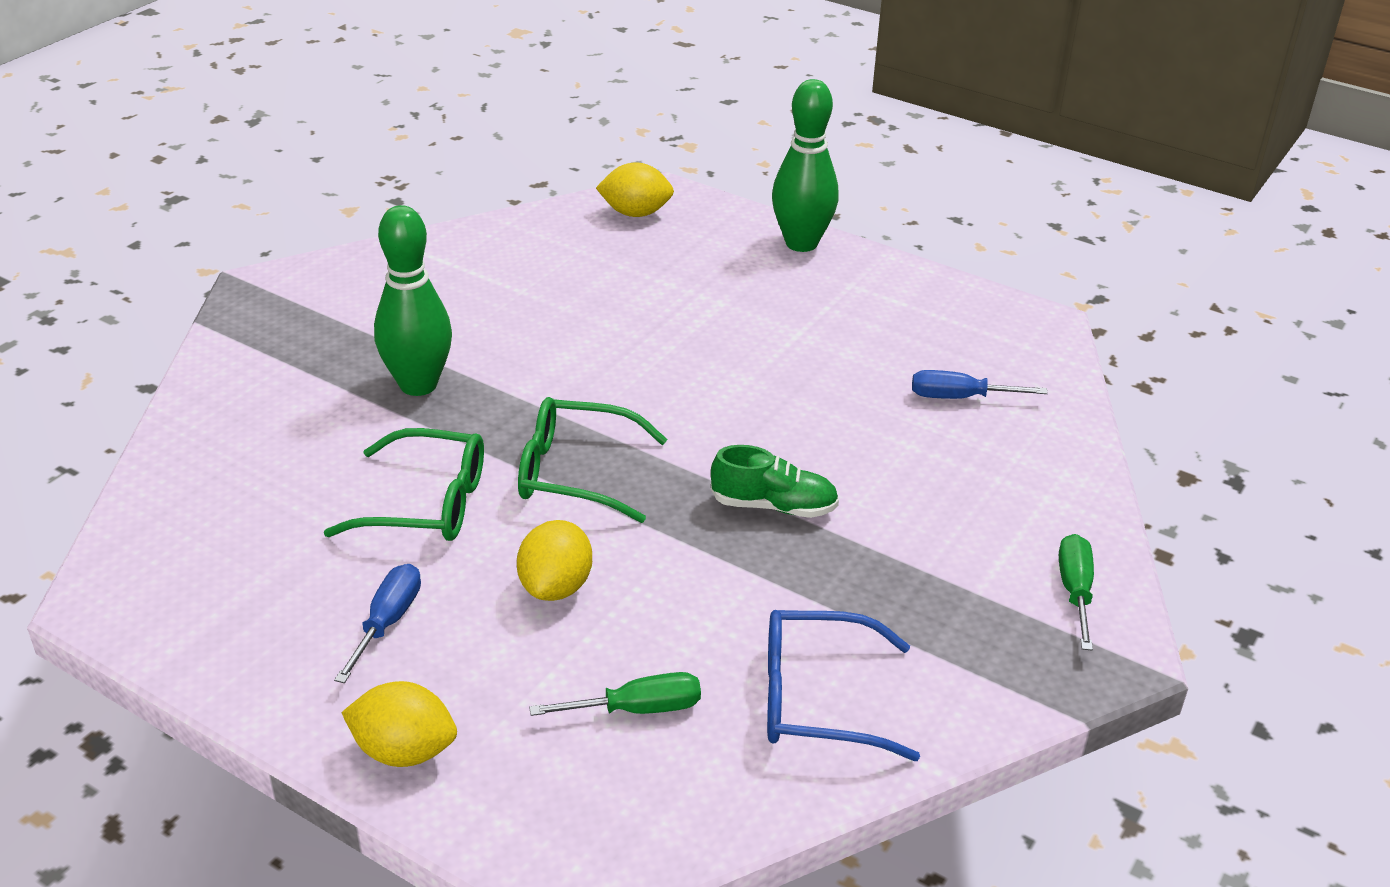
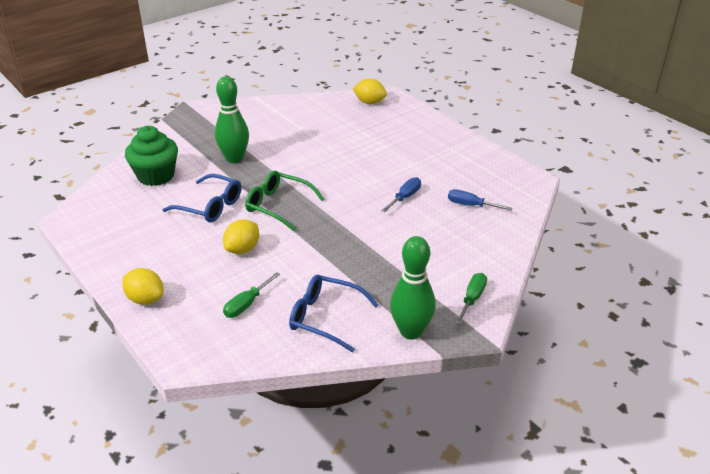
camera: 20 degrees right, 0 degrees up
(260, 457) = (156, 176): none -> green cupcake
(387, 622) = (168, 249): blue screwdriver -> blue screwdriver (405, 197)
(426, 503) = (210, 206): green glasses -> blue glasses
(637, 709) = (247, 304): green screwdriver -> green screwdriver turned 120 degrees clockwise
(774, 506) = (355, 235): green shoe -> none
(801, 243) = (438, 126): green bowling pin -> green bowling pin (411, 331)

